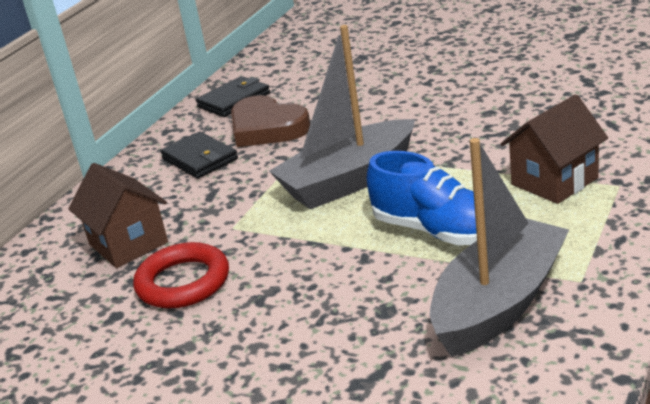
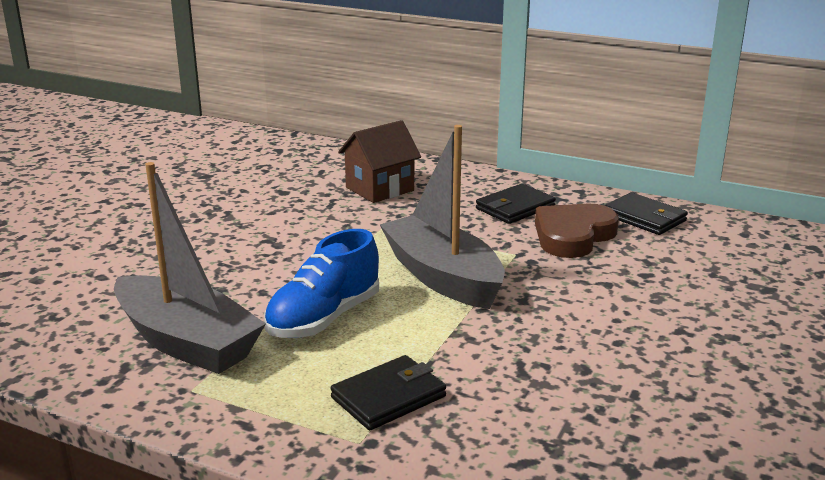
camera: 85 degrees right, 5 degrees down
(183, 282) = (311, 211): red ring -> none
(554, 181) = (389, 397): brown house -> black wallet

